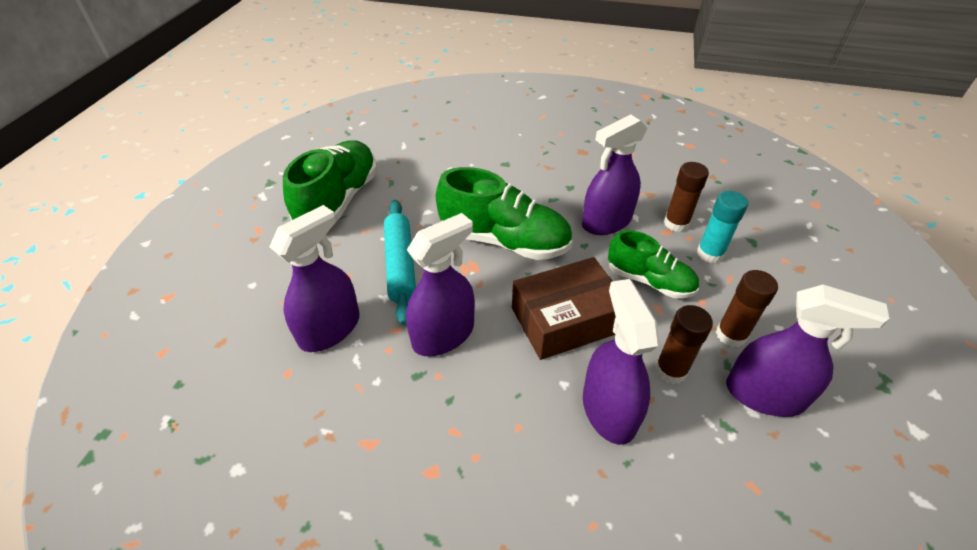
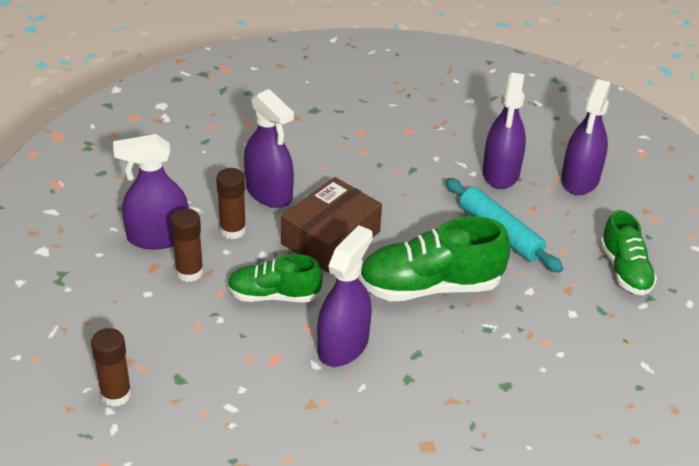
camera: 150 degrees right, 5 degrees down
(339, 200) = (625, 270): green shoe -> green shoe, size x0.63
(443, 335) = (416, 197): purple spray bottle -> purple spray bottle (580, 179)
(676, 223) = (268, 371): brown glue stick -> brown glue stick (116, 394)
(710, 253) = (222, 346): turquoise glue stick -> none

